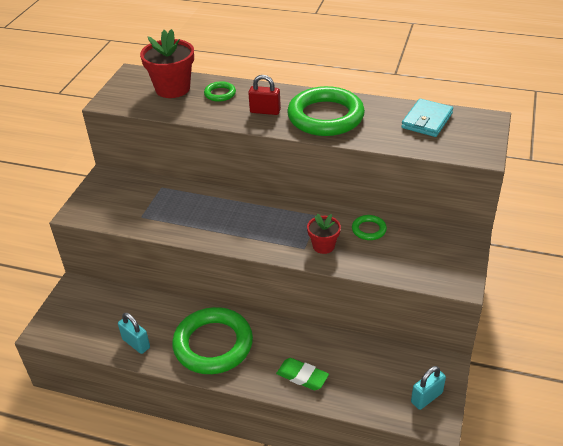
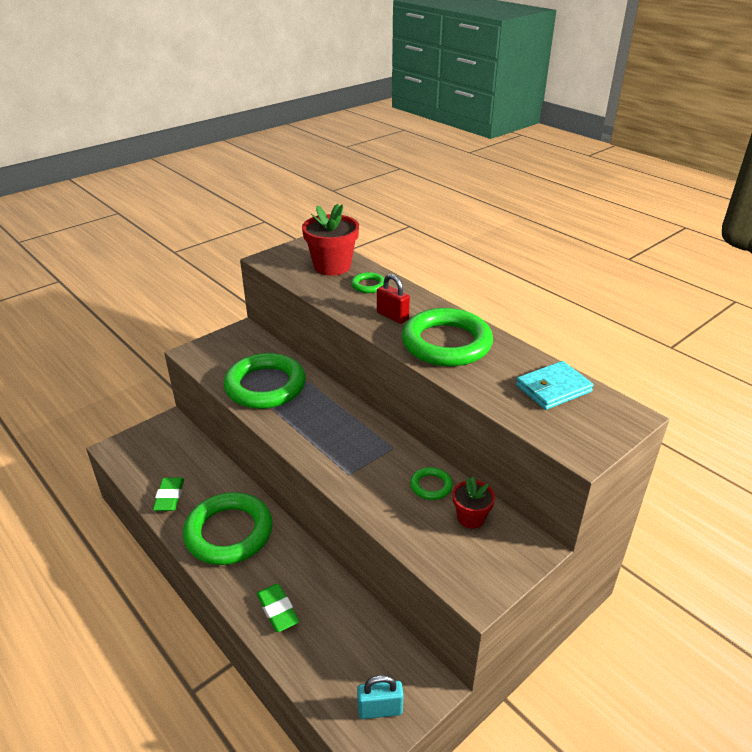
camera: 30 degrees right, 5 degrees down
(136, 343) = (169, 497): turquoise padlock -> green eraser
(173, 213) = (265, 386): none -> green ring
(323, 246) = (369, 481): red flower pot -> red flower pot (471, 518)

